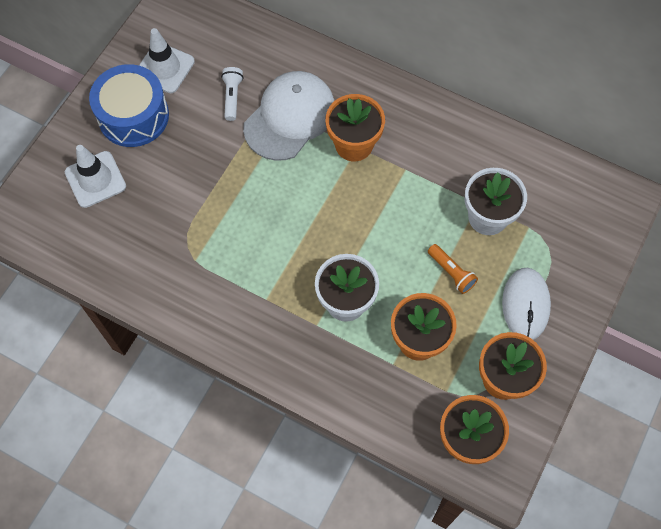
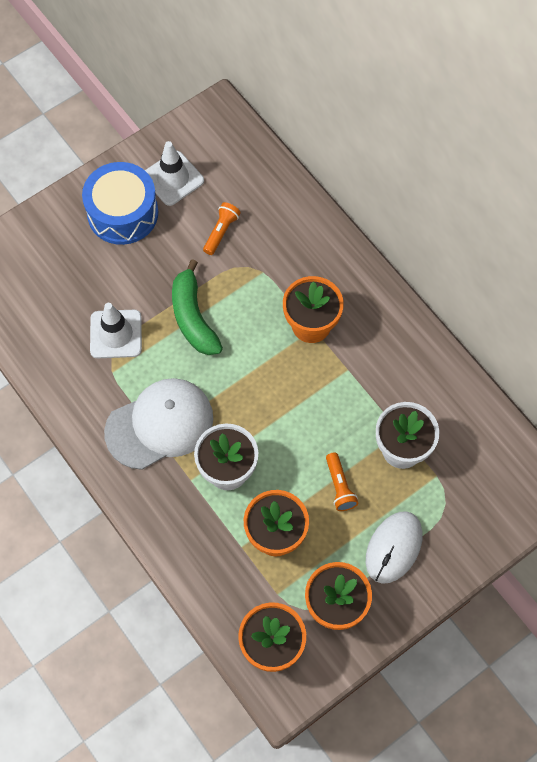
camera: 25 degrees right, 0 degrees up
(95, 179) = (60, 259): white traffic cone -> white traffic cone (116, 334)
(232, 97) = (221, 232): white flashlight -> orange flashlight
(245, 181) = (193, 317): none -> green banana
(290, 117) = (264, 274): white cap -> white cap (160, 424)

